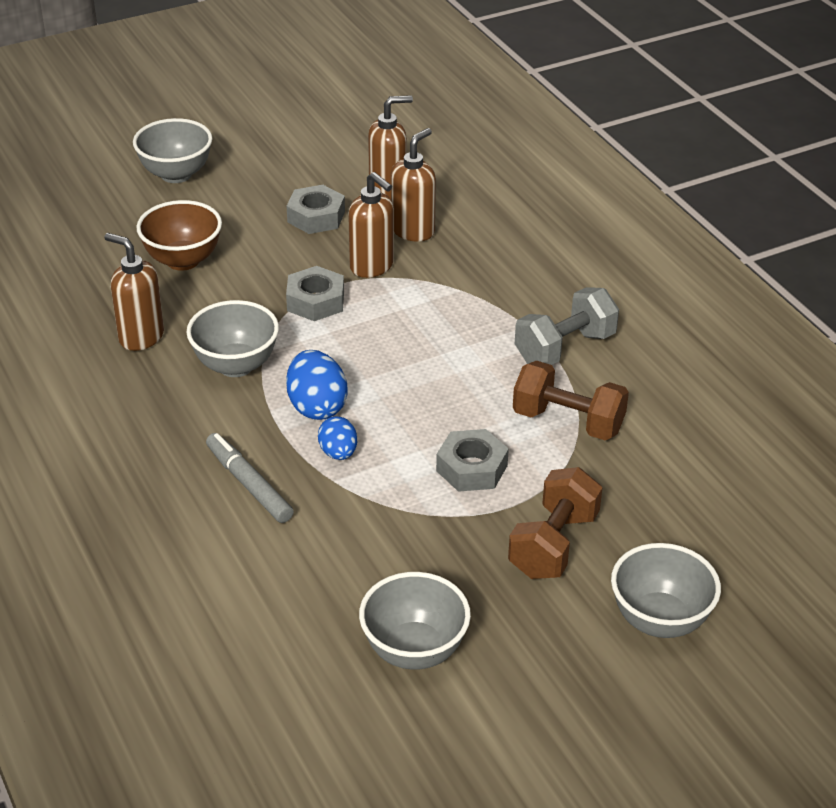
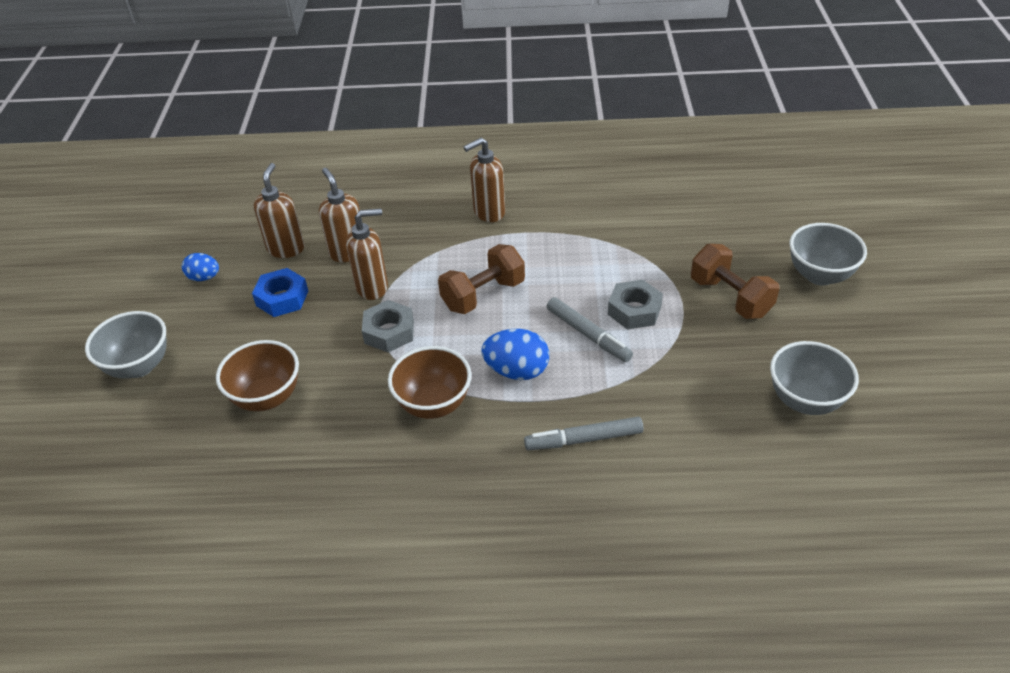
camera: 60 degrees left, 5 degrees up
(141, 337) = (350, 457): brown soap dispenser -> brown soap dispenser (488, 212)
(236, 365) = (433, 404): grey bowl -> brown bowl
(316, 217) = (282, 298): grey nut -> blue nut
(338, 453) = (577, 375): blue egg -> blue egg (204, 277)
(406, 443) = (588, 335): none -> grey marker
(564, 348) = (537, 225): grey dumbbell -> none
(568, 422) = (614, 249): brown dumbbell -> brown dumbbell (483, 295)

